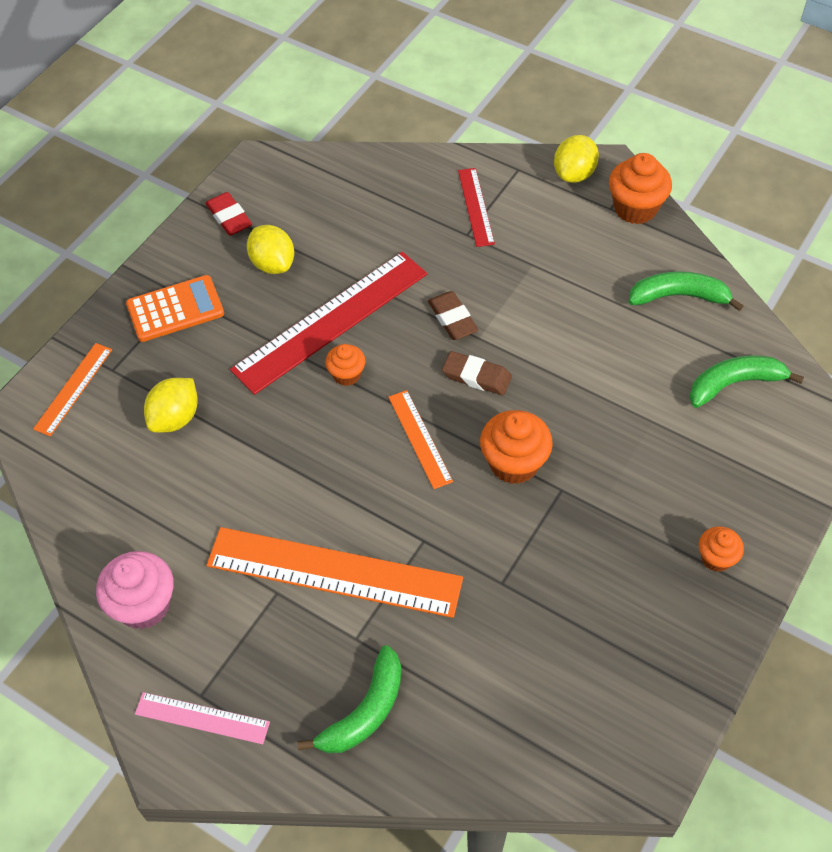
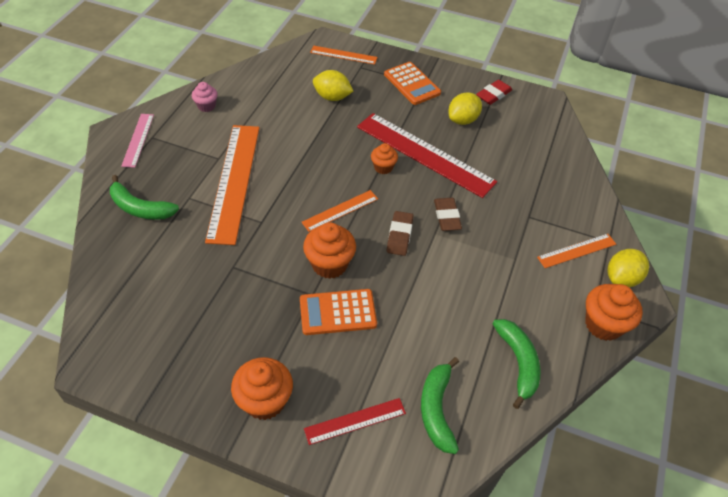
camera: 75 degrees right, 5 degrees down
(144, 605) = (206, 106): pink cupcake -> pink cupcake, size x0.59
(452, 319) = (447, 216): brown eraser -> brown eraser turned 60 degrees counterclockwise
(476, 207) = (558, 219): red ruler -> red ruler (355, 421)
(528, 203) = (576, 250): none -> orange ruler
(574, 174) = (622, 278): yellow lemon -> yellow lemon turned 60 degrees counterclockwise
(593, 464) = (337, 312): none -> orange calculator
(716, 558) = (265, 401): orange cupcake -> orange cupcake, size x1.69
(734, 384) = (437, 409): green banana -> green banana turned 150 degrees counterclockwise

